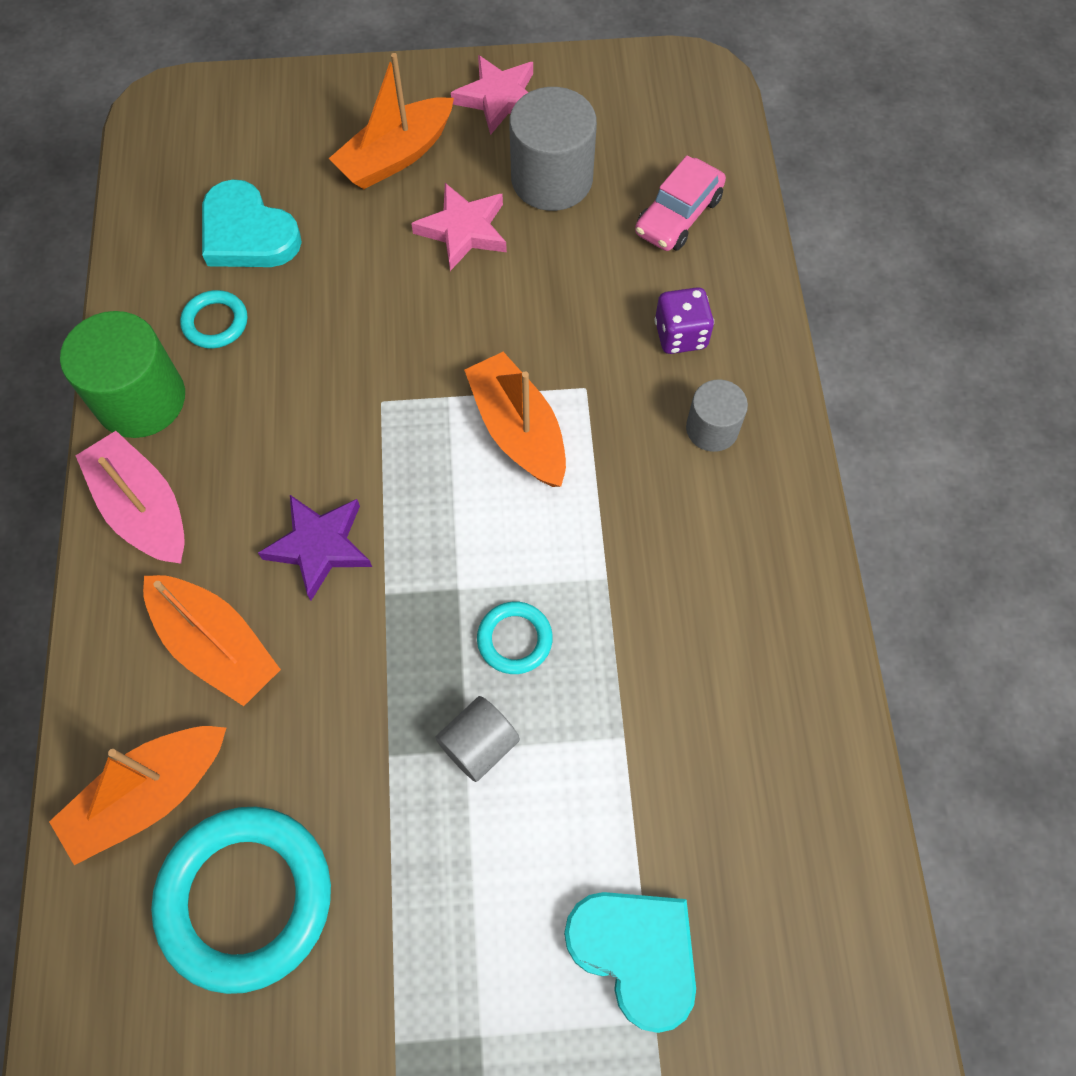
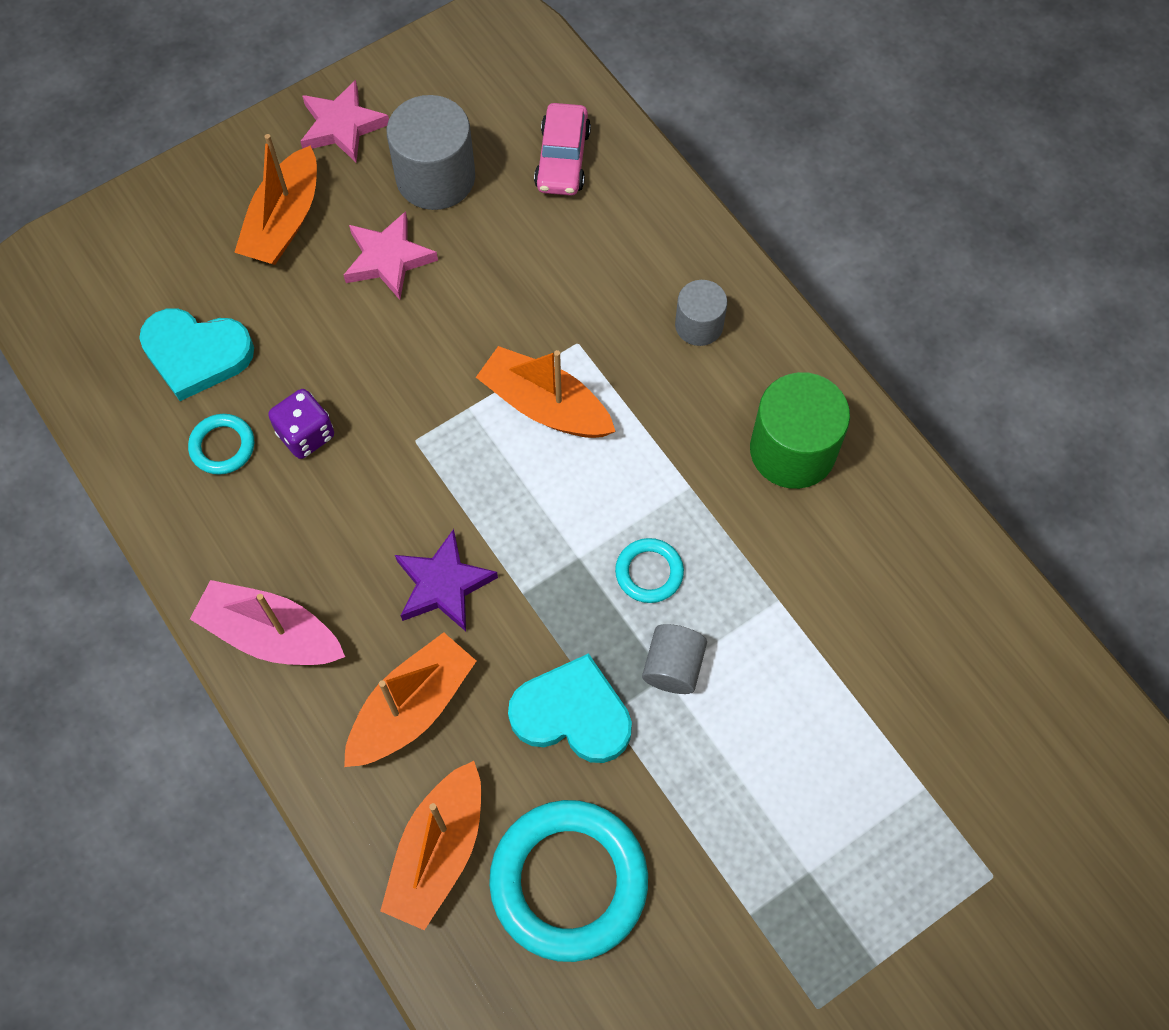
camera: 30 degrees left, 0 degrees up
(141, 399) = (202, 545): green cylinder -> green cylinder (792, 450)
(216, 645) = (411, 708): orange boat -> orange boat turned 60 degrees counterclockwise
(635, 953) = (882, 749): turquoise heart -> turquoise heart (572, 714)
(680, 335) = (627, 260): purple dice -> purple dice (306, 435)

